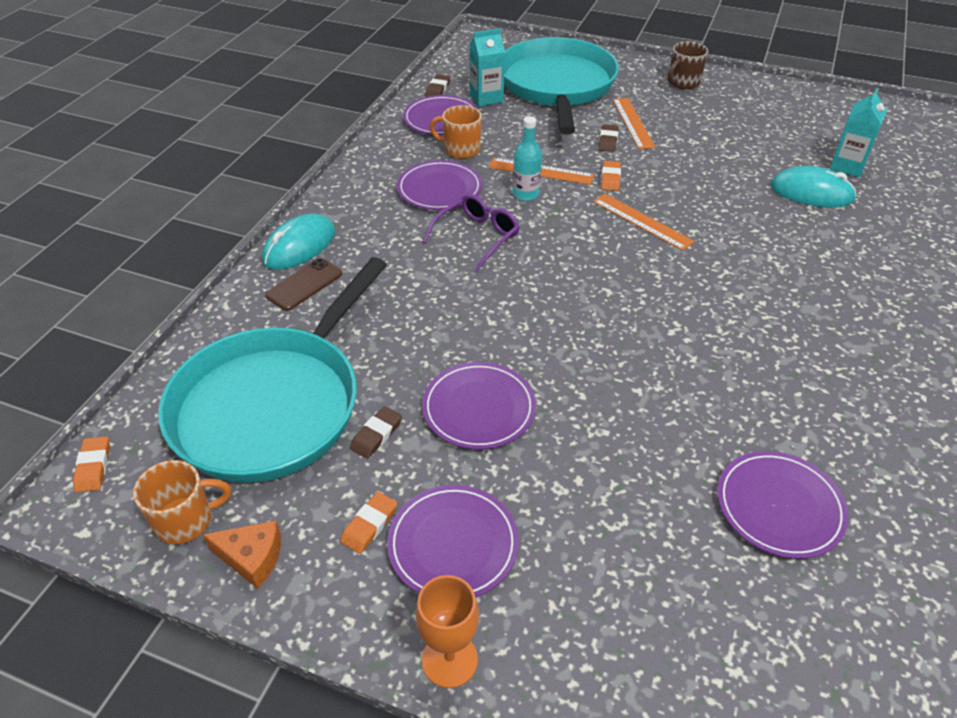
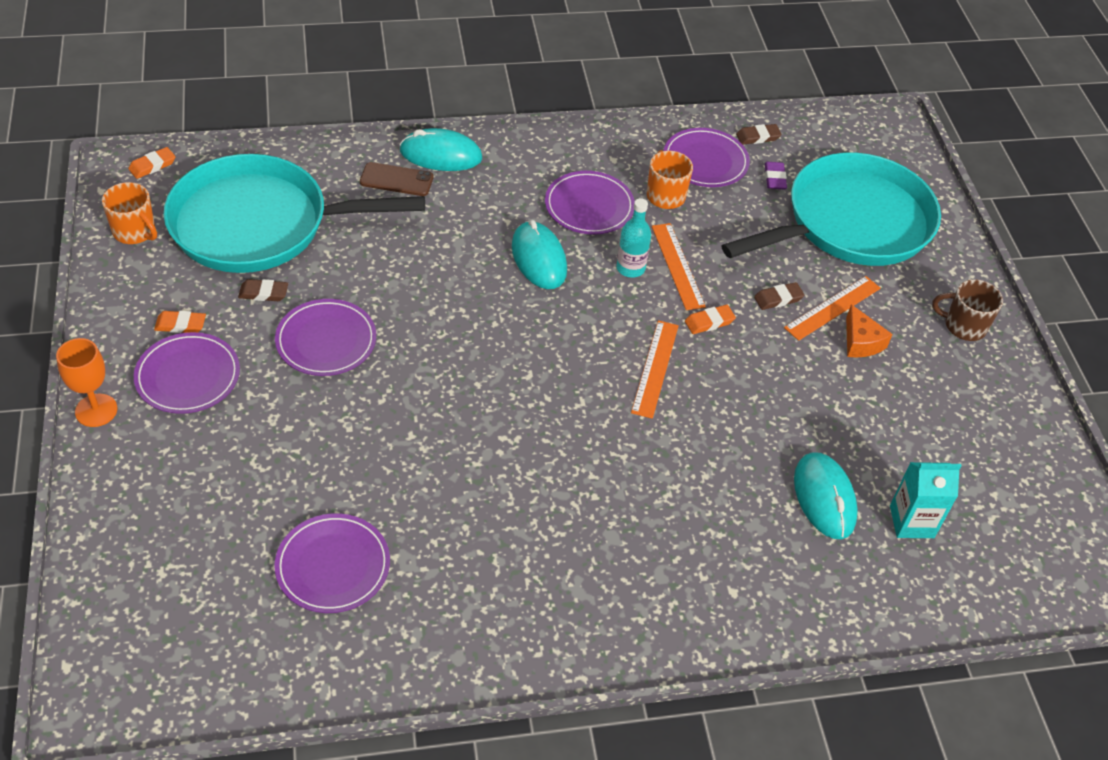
camera: 55 degrees right, 5 degrees up
(252, 558) = (123, 278): orange cheese -> orange cheese (861, 342)
(477, 236) = (539, 259): purple glasses -> turquoise mouse
(486, 98) = (774, 178): turquoise carton -> purple eraser

